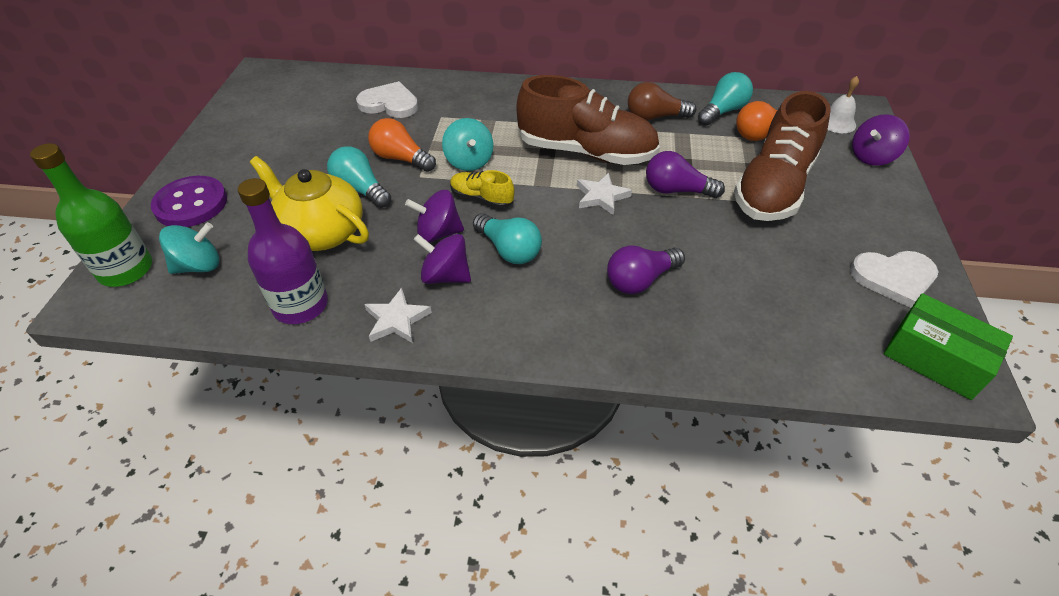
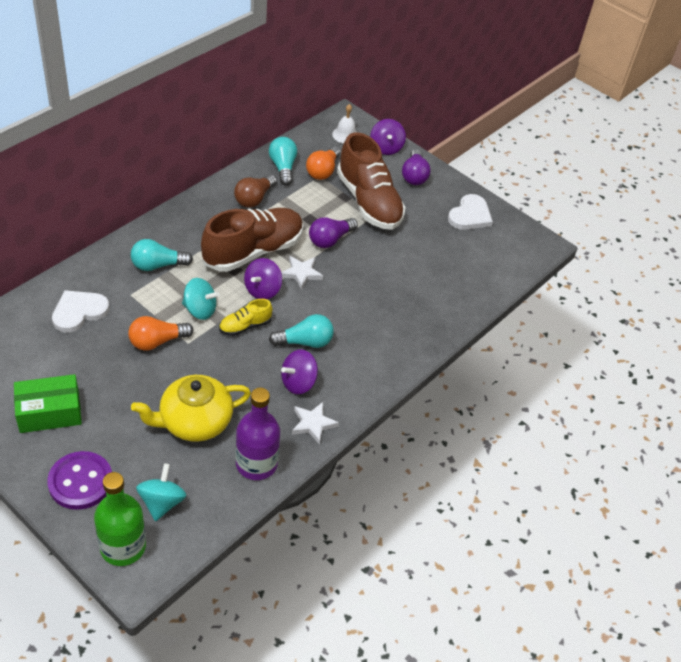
camera: 60 degrees left, 0 degrees up
(360, 189) = (169, 380): turquoise light bulb -> turquoise light bulb (157, 265)
(438, 233) = (256, 365): purple spinning top -> purple spinning top (262, 290)
(640, 280) = (383, 304): purple light bulb -> purple light bulb (414, 176)
(935, 358) = (523, 243): green box -> green box (49, 412)

